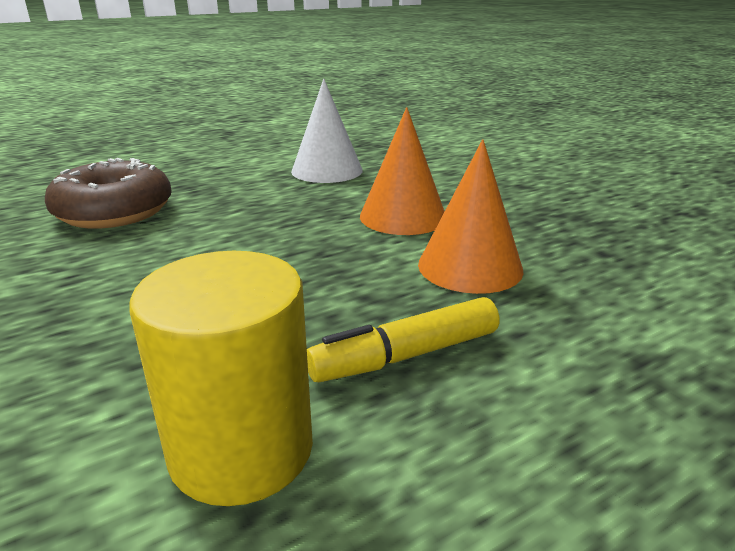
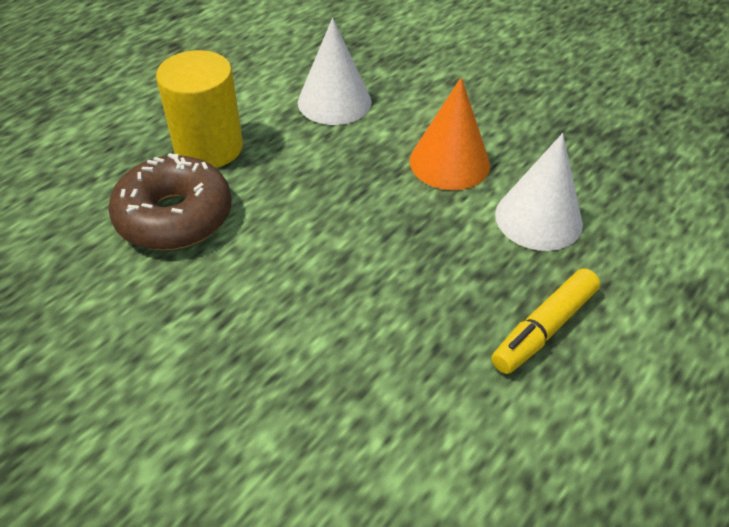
camera: 20 degrees left, 20 degrees up
(241, 449) = (490, 439): yellow cylinder -> yellow cylinder (209, 147)
(470, 267) = (538, 218): orange cone -> white cone

